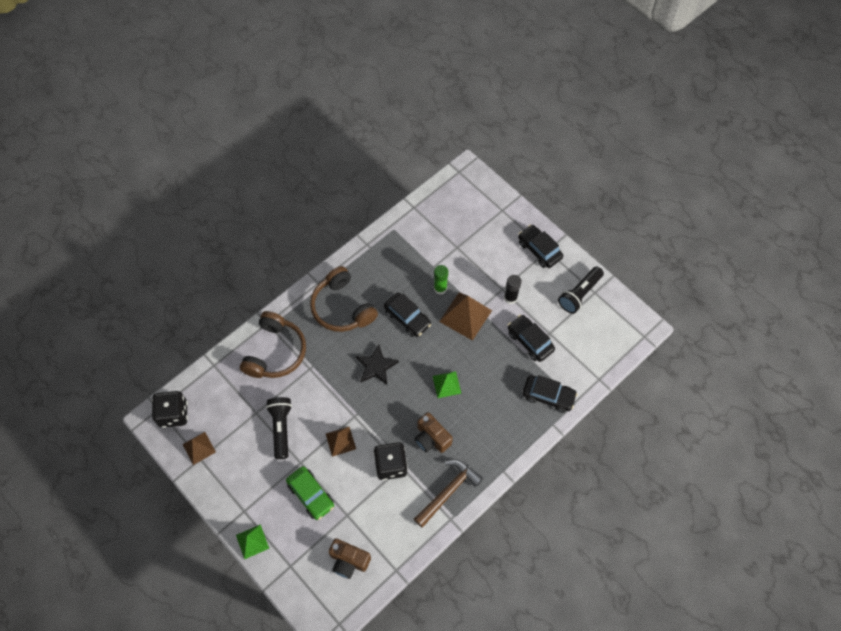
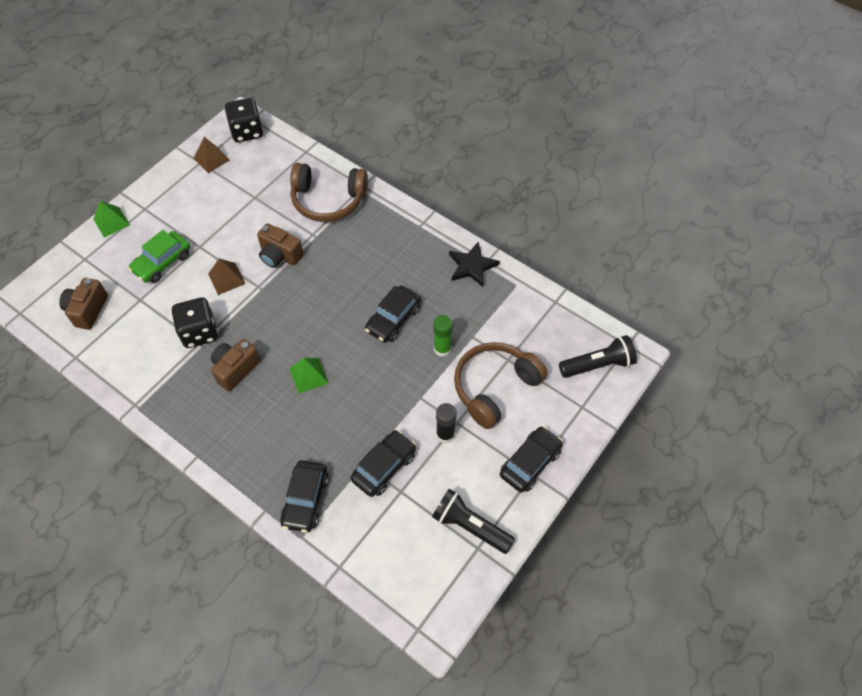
camera: 80 degrees right, 5 degrees down
(281, 428) = (238, 222): black flashlight -> black flashlight (597, 365)
(326, 396) = (280, 255): none -> brown camera
(342, 308) = (395, 251): brown headphones -> brown headphones (494, 387)
(376, 366) = (323, 297): black star -> black star (472, 266)
(448, 491) = (169, 397): brown hammer -> none
(465, 316) = (408, 383): brown pyramid -> none

